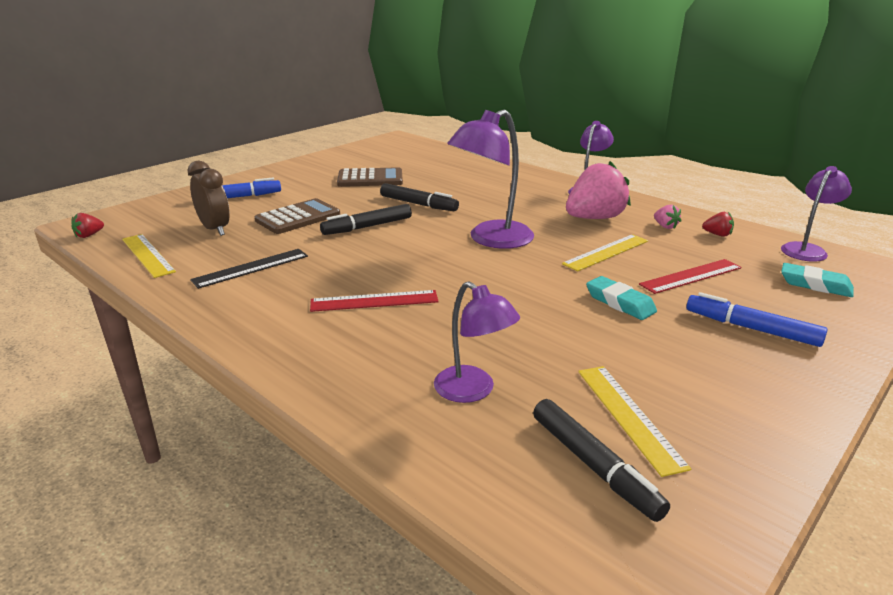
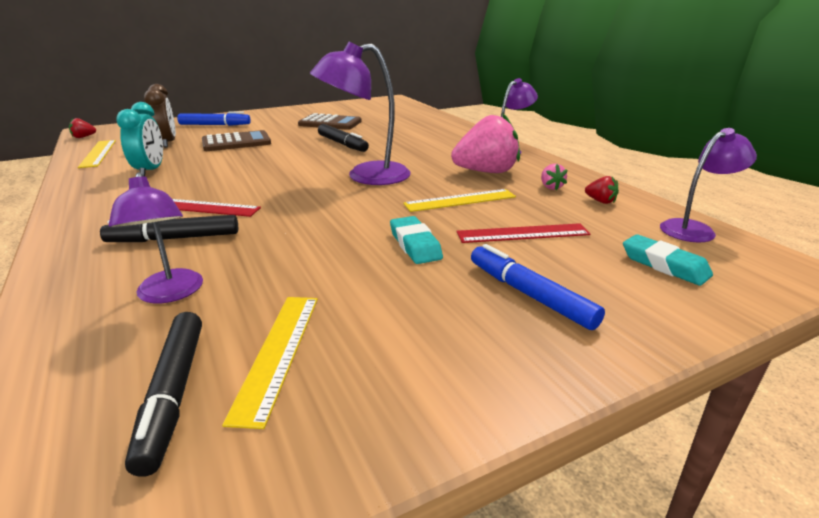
camera: 20 degrees right, 0 degrees up
(251, 268) = (150, 171): black ruler -> turquoise clock
(367, 227) = (278, 154): black marker -> black marker (174, 238)

